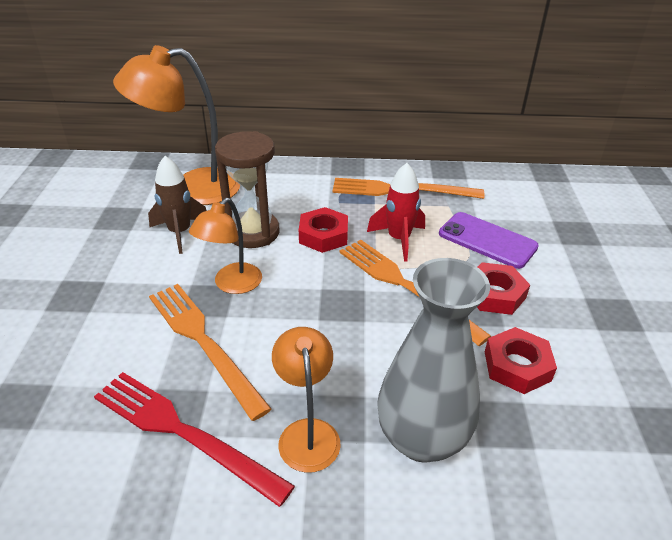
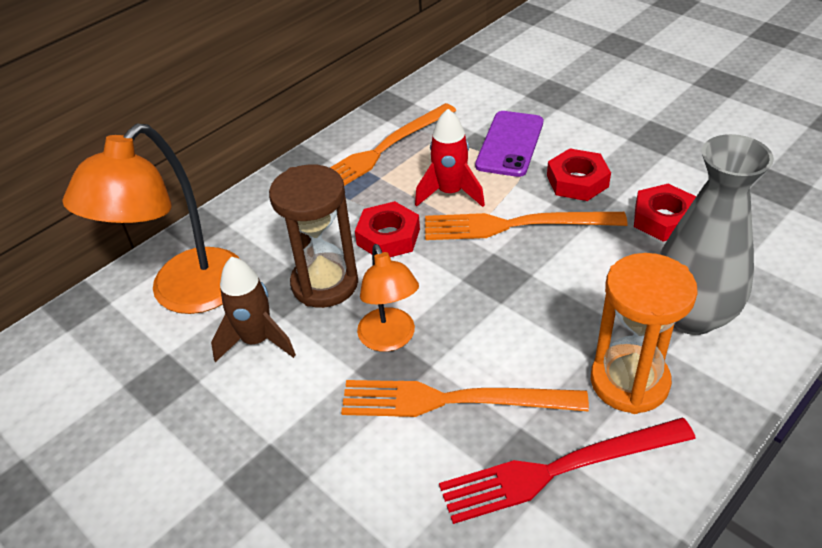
camera: 45 degrees left, 5 degrees up
(307, 433) = (629, 382): orange lamp -> orange hourglass
(487, 240) = (510, 144): purple phone -> purple phone turned 60 degrees counterclockwise

